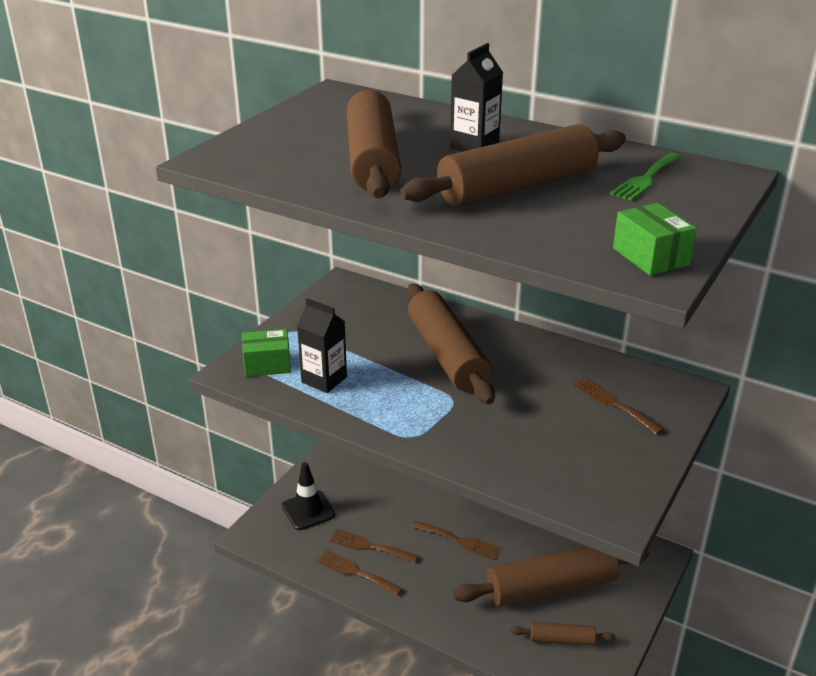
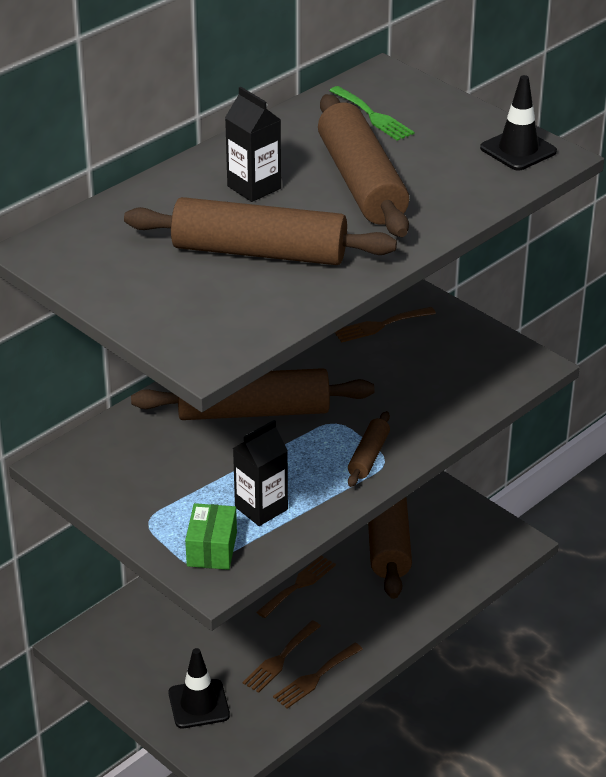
camera: 75 degrees left, 5 degrees up
(561, 639) = (454, 544): brown rolling pin -> brown rolling pin (368, 456)
(650, 256) = (518, 150): green box -> black traffic cone

